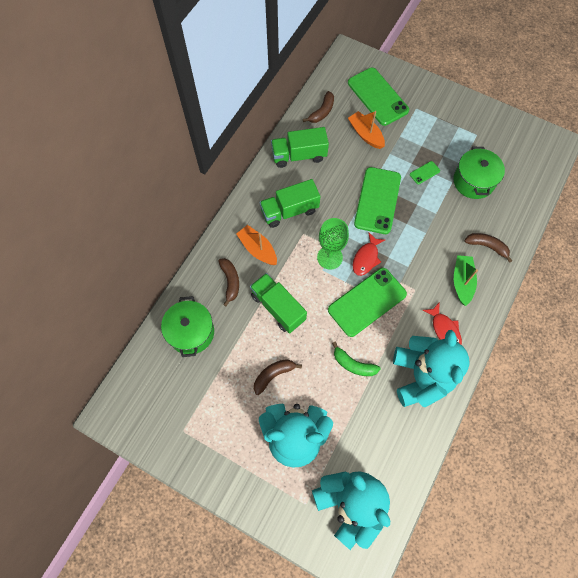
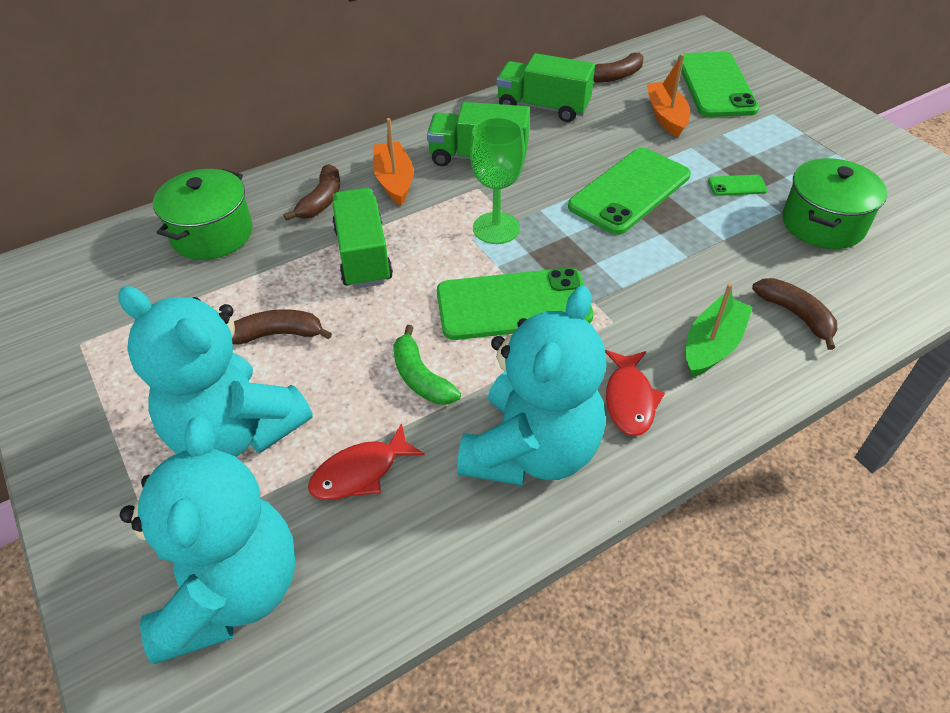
camera: 30 degrees right, 20 degrees down
(366, 258) = (556, 250): red fish -> red fish (360, 472)

